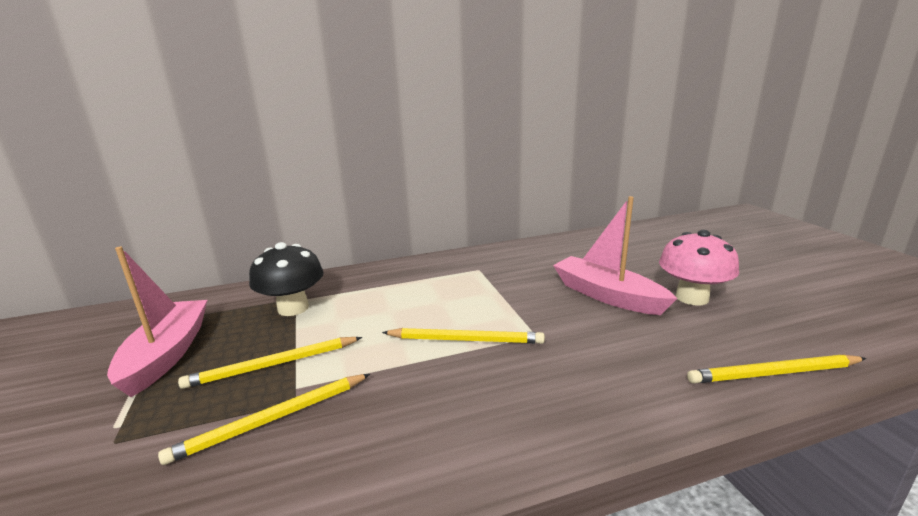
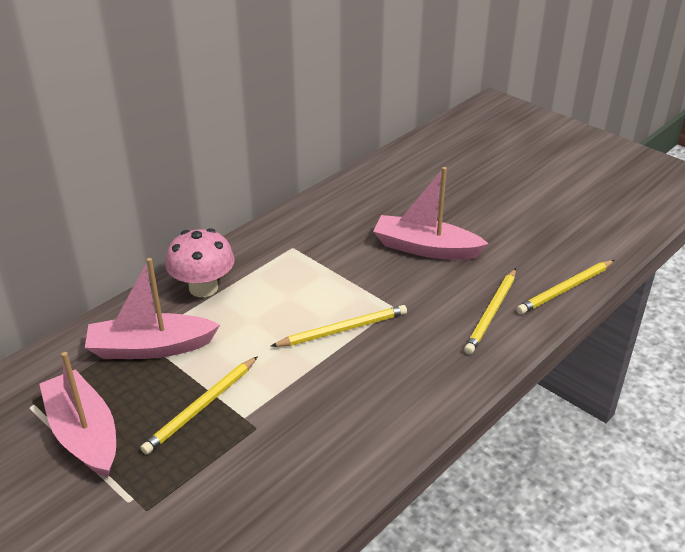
camera: 30 degrees left, 15 degrees up
(272, 419) = (255, 446): yellow pencil -> yellow pencil (491, 313)
(293, 308) = (150, 348): black mushroom -> pink boat
(692, 297) = (490, 232): pink mushroom -> pink mushroom (203, 288)

